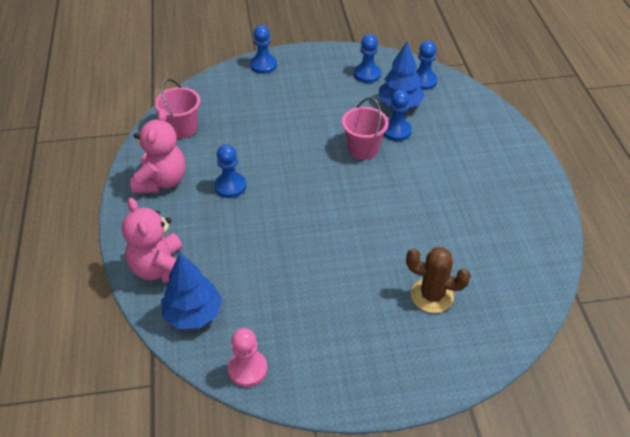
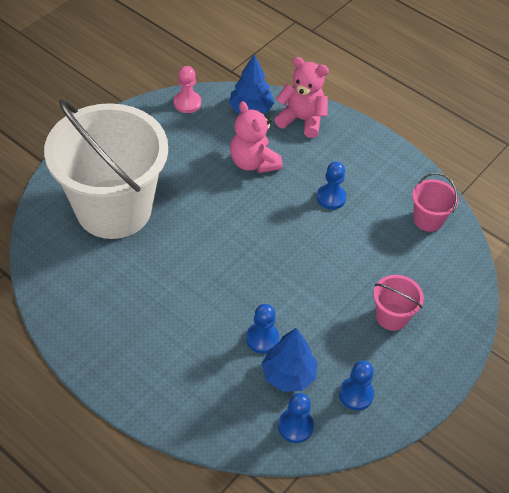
camera: 135 degrees right, 5 degrees up
(161, 181) = (381, 170): pink teddy bear -> pink teddy bear (253, 162)
(263, 65) = (457, 333): blue pawn -> none
(363, 149) = (271, 298): pink bucket -> pink bucket (391, 316)
(432, 295) = (114, 209): brown cactus -> white bucket

